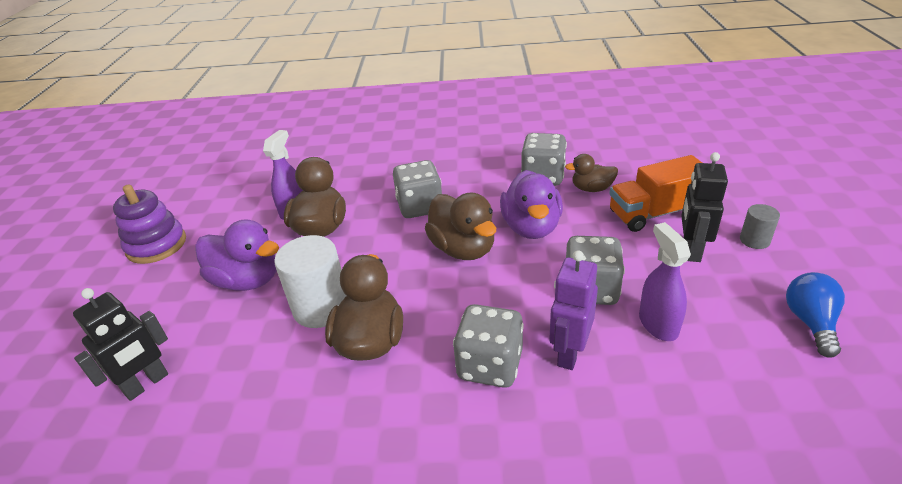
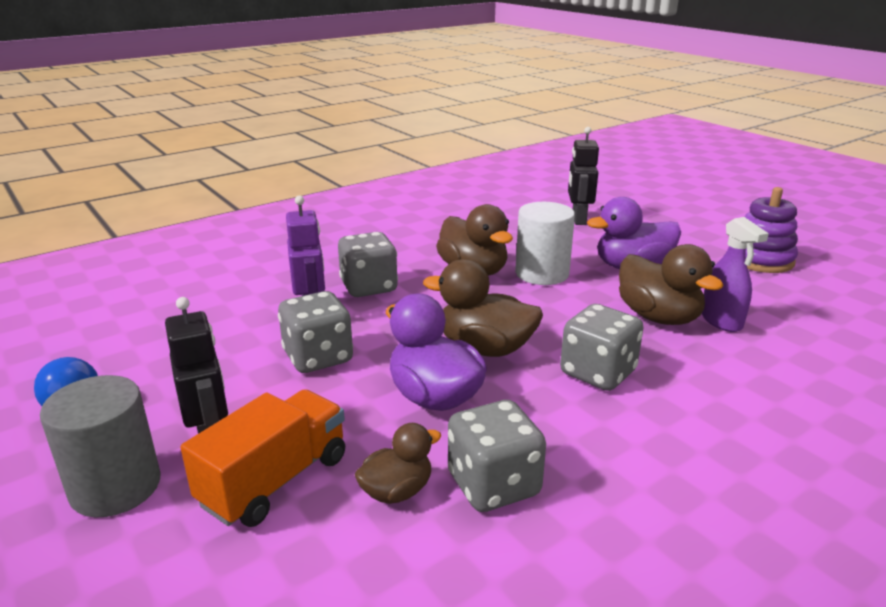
camera: 140 degrees right, 10 degrees down
(658, 324) = (238, 352): purple spray bottle -> none
(754, 240) = (115, 487): grey cylinder -> grey cylinder, size x1.93

